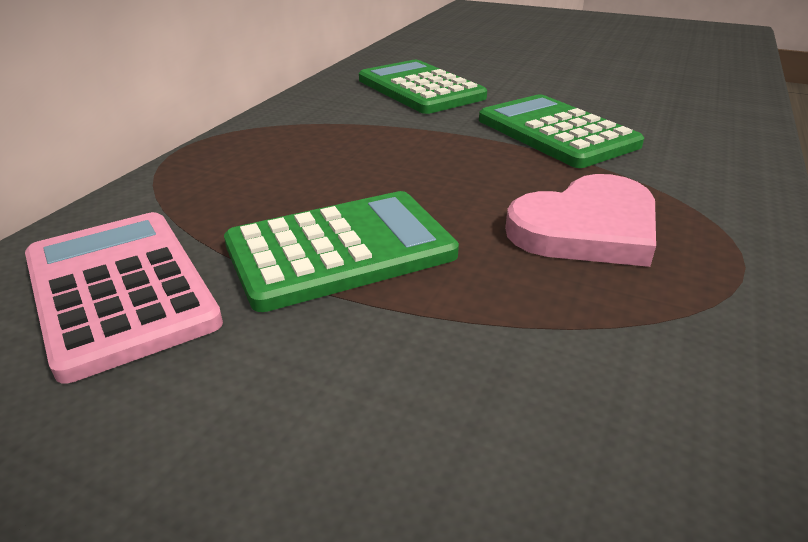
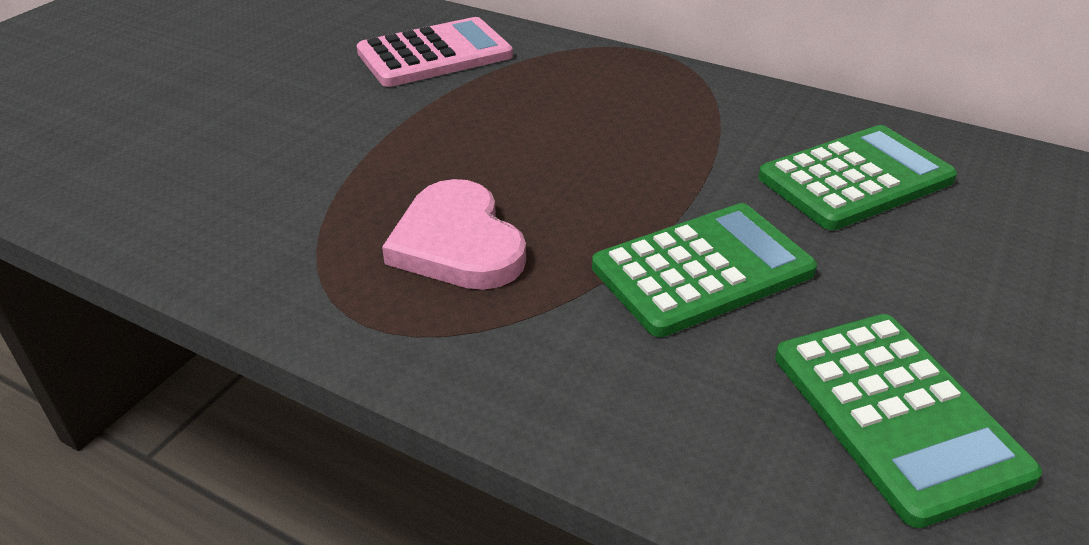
camera: 95 degrees right, 5 degrees up
(340, 250) = (457, 122): green calculator -> green calculator (896, 414)

